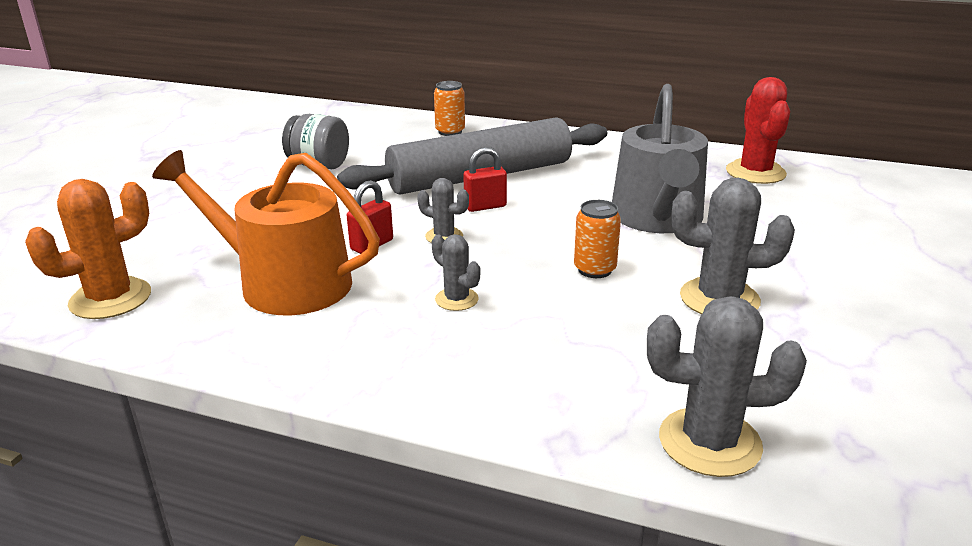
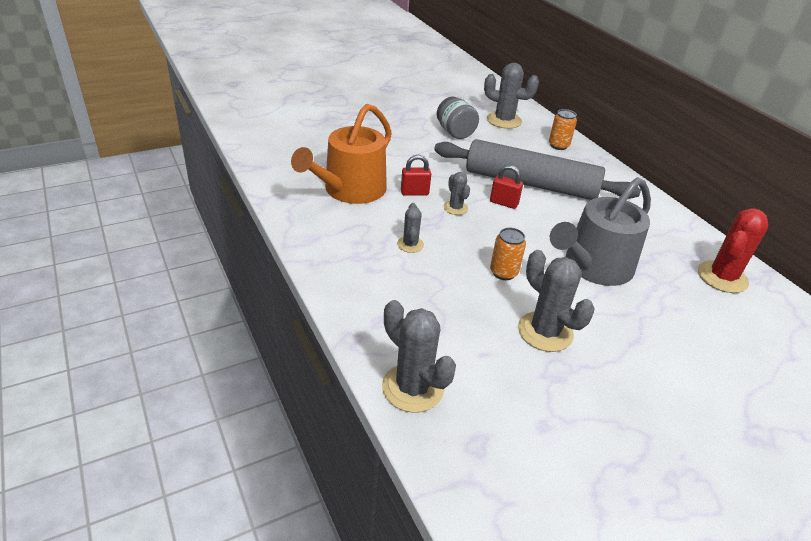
camera: 40 degrees right, 10 degrees up
(110, 299) = (278, 158): orange cactus -> none
(284, 283) = (350, 190): orange watering can -> orange watering can turned 120 degrees counterclockwise
(356, 132) = (504, 120): none -> grey cactus

